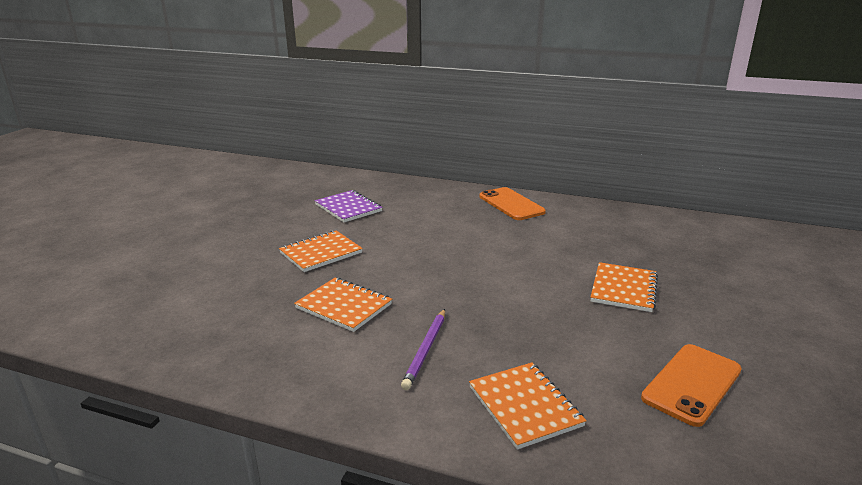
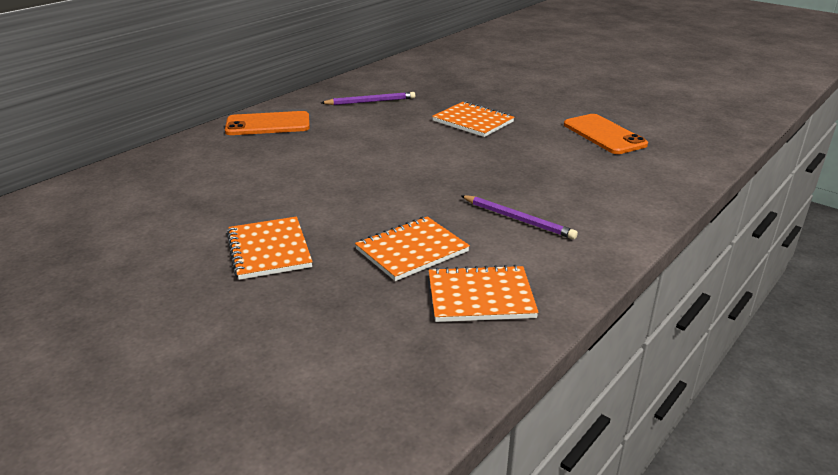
camera: 70 degrees left, 5 degrees up
(348, 208) = (154, 215): purple notebook -> none
(524, 406) = (611, 194): orange notebook -> orange notebook (480, 297)
(606, 230) = (370, 101): none -> purple pencil

